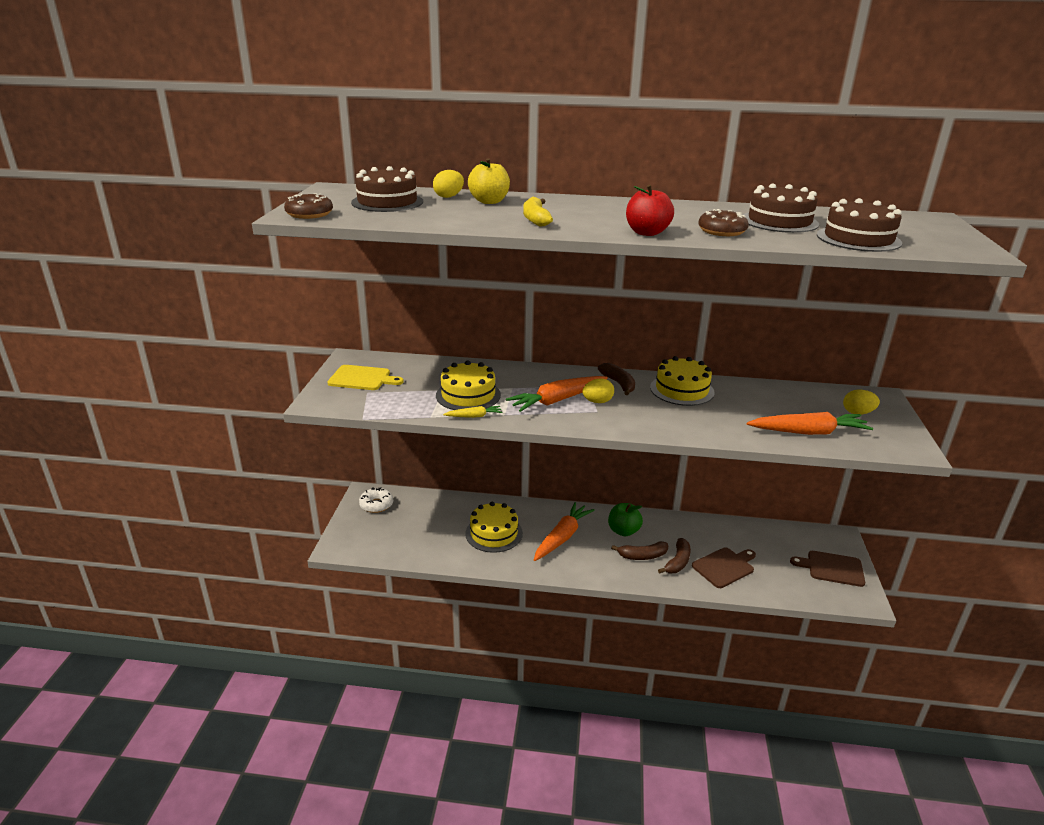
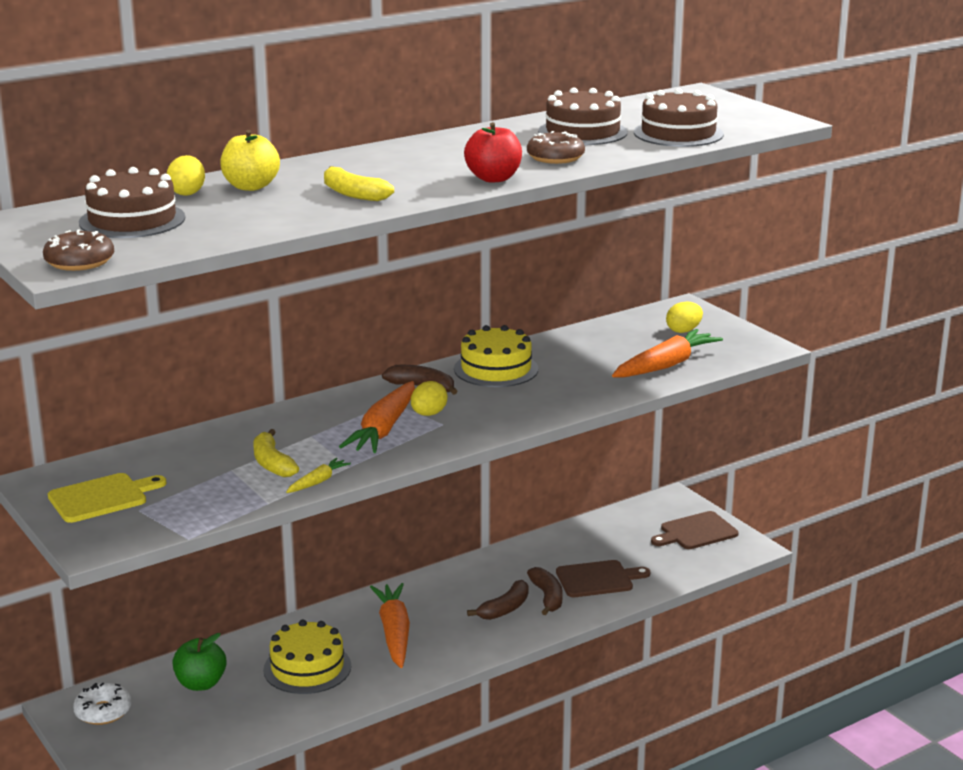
camera: 40 degrees left, 5 degrees down
(468, 395) = (272, 463): yellow cake -> yellow banana
(623, 531) = (455, 594): green apple -> green apple (201, 683)
(724, 567) = (597, 579): brown cutting board -> brown cutting board turned 60 degrees clockwise

